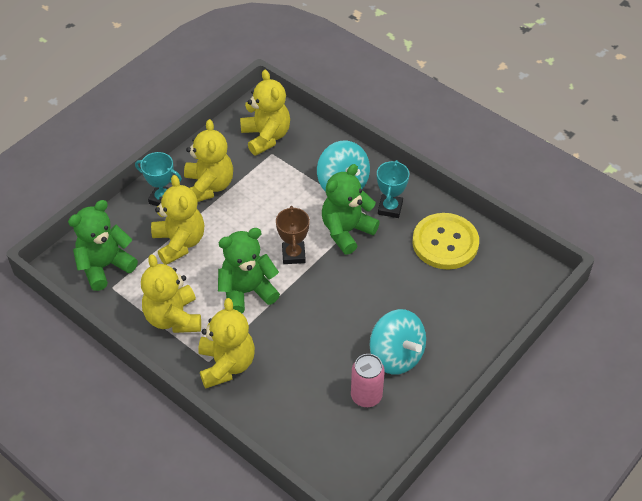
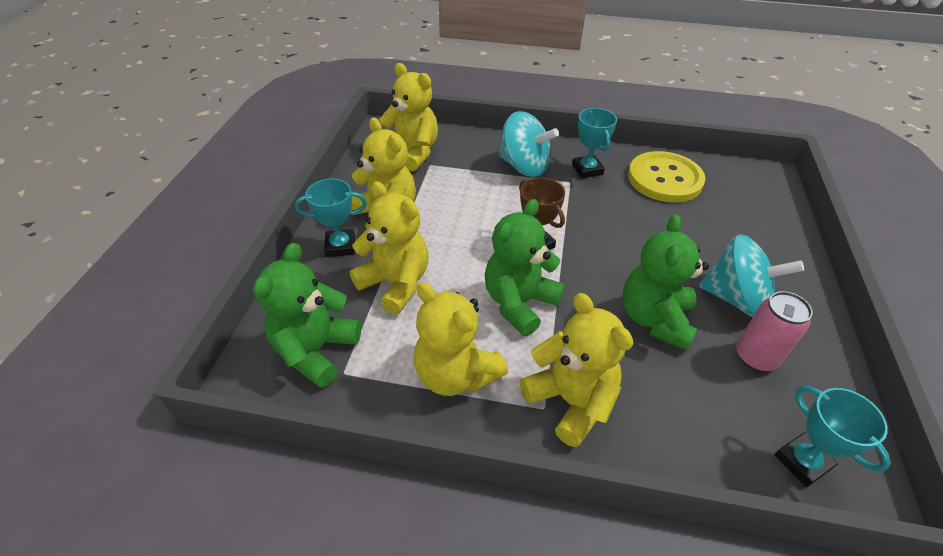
camera: 30 degrees left, 5 degrees down
(328, 460) = (802, 462): none -> turquoise trophy
(346, 231) = (567, 203): green teddy bear -> green teddy bear (654, 319)

